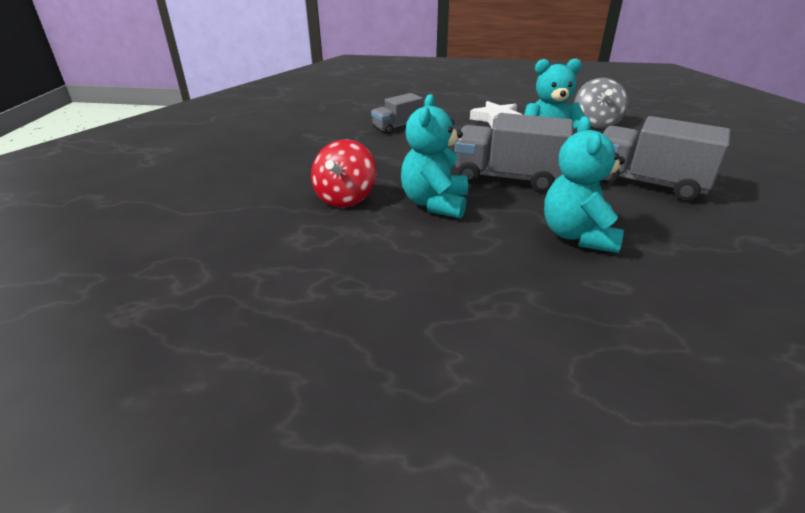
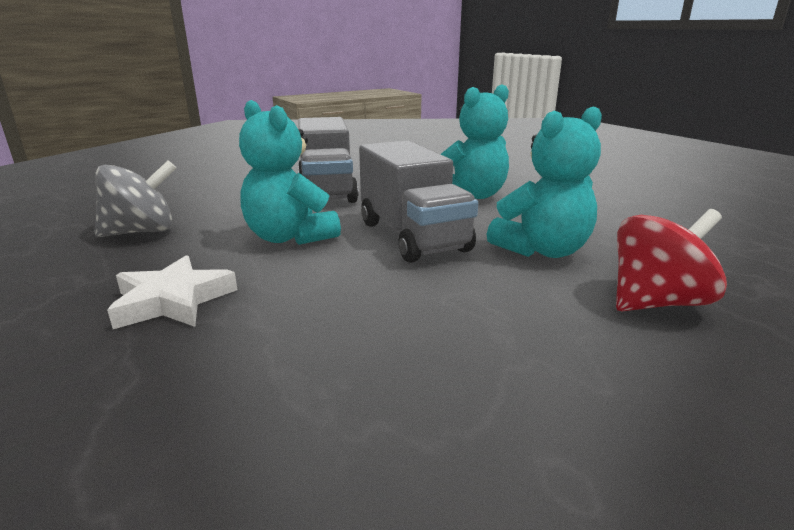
camera: 130 degrees left, 10 degrees down
(397, 127) = (336, 398): grey truck -> none

